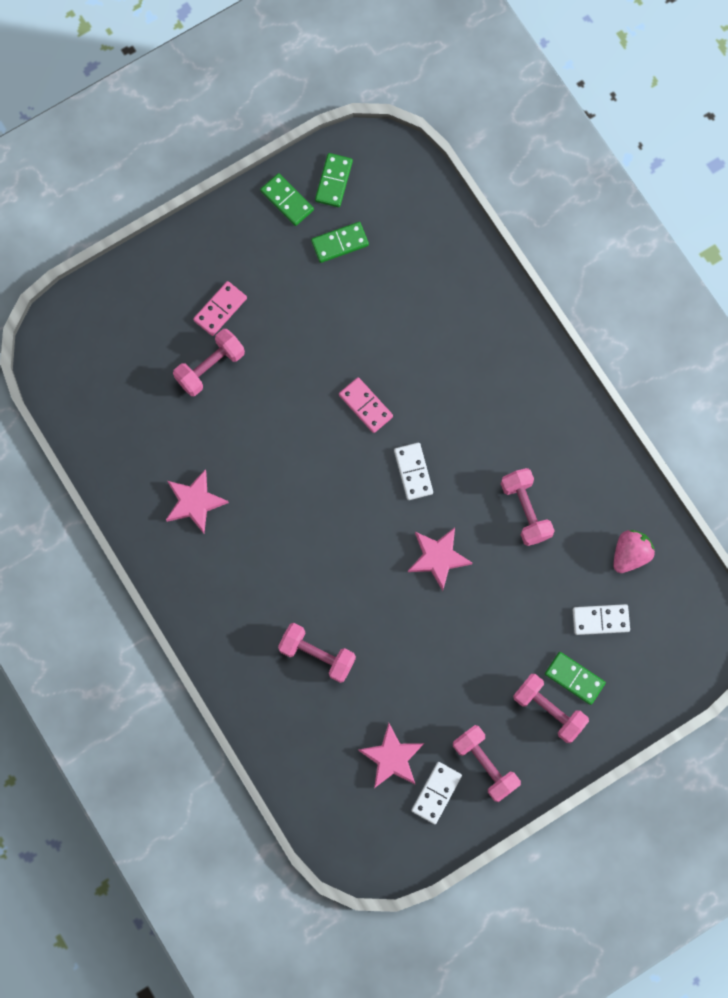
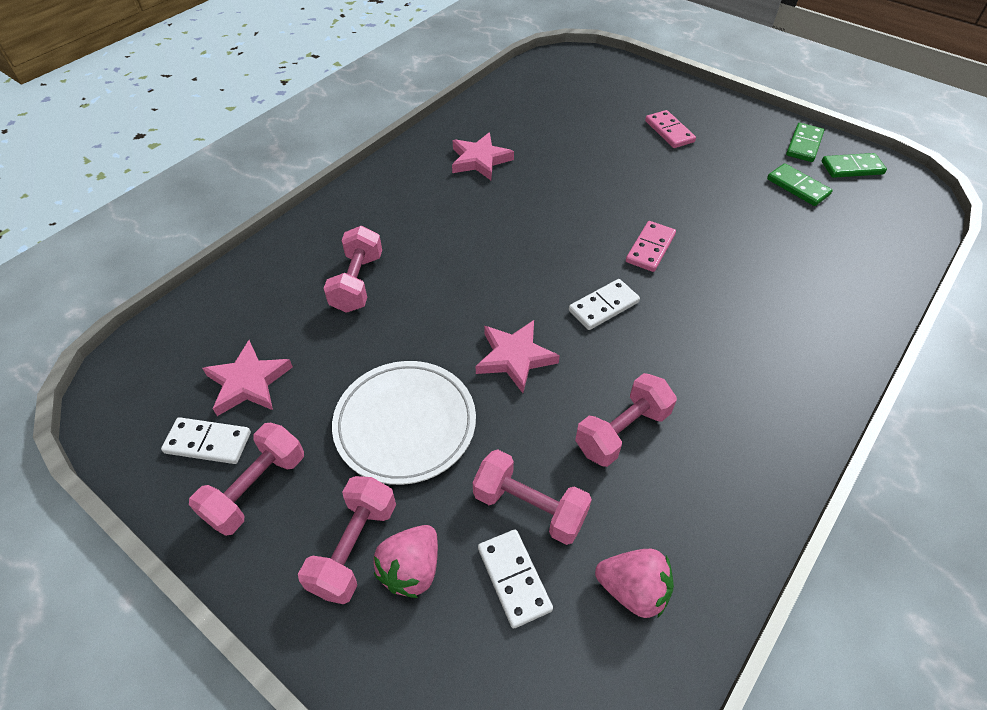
camera: 70 degrees right, 25 degrees down
(210, 367) = (612, 139): pink dumbbell -> pink dumbbell (530, 507)
(220, 309) = (669, 131): pink domino -> pink domino turned 45 degrees clockwise
(469, 654) = (405, 424): none -> white plate
(574, 678) = (411, 569): green domino -> pink strawberry

